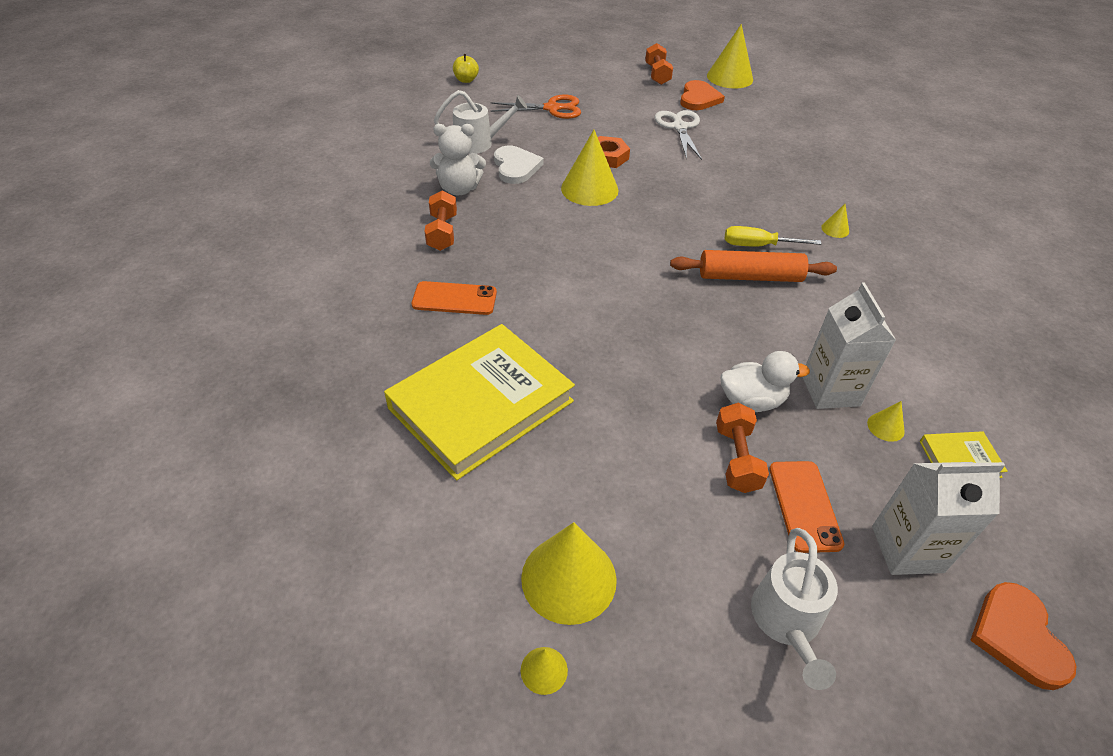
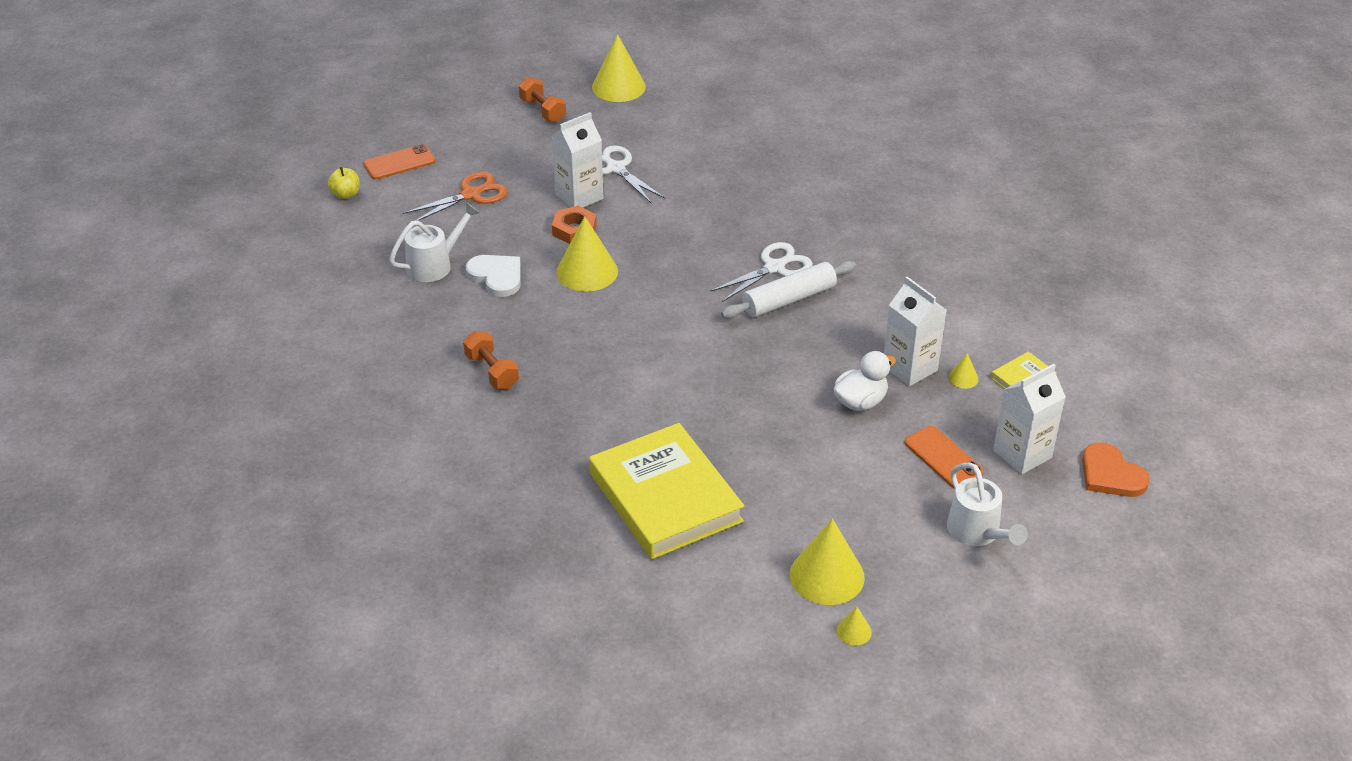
camera: 30 degrees left, 5 degrees down
(454, 299) = (563, 425): orange phone -> orange phone (399, 163)
(459, 189) = (464, 322): white teddy bear -> none
(481, 405) = (665, 497): yellow book -> yellow book turned 45 degrees counterclockwise
(632, 136) = (579, 197): none -> white carton
(699, 98) = (608, 126): orange heart -> none
(736, 458) = (878, 448): orange dumbbell -> none
(749, 277) = (789, 299): orange rolling pin -> white rolling pin
(757, 246) = (775, 267): yellow screwdriver -> white scissors
(835, 229) = (827, 224): yellow cone -> none

